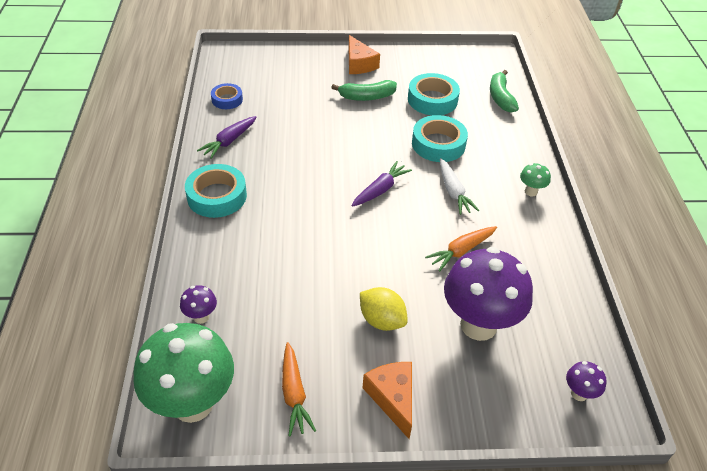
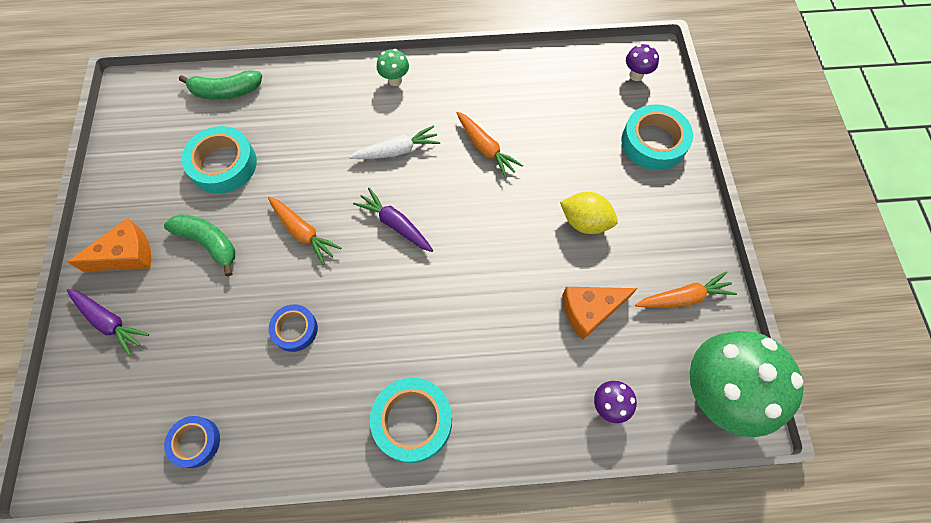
camera: 90 degrees left, 20 degrees up
(229, 141) = (298, 422): purple carrot -> purple carrot (110, 322)
(296, 138) = (295, 329): none -> blue tape
(366, 97) = (209, 243): green banana -> green banana turned 45 degrees counterclockwise
(374, 140) = (303, 232): none -> orange carrot
(382, 320) = (585, 222): yellow lemon -> yellow lemon turned 75 degrees clockwise
(393, 398) = (670, 212): orange cheese -> orange cheese (590, 311)
(438, 144) = (313, 162): turquoise tape -> turquoise tape (653, 142)
(478, 325) = (577, 140): purple mushroom -> none

